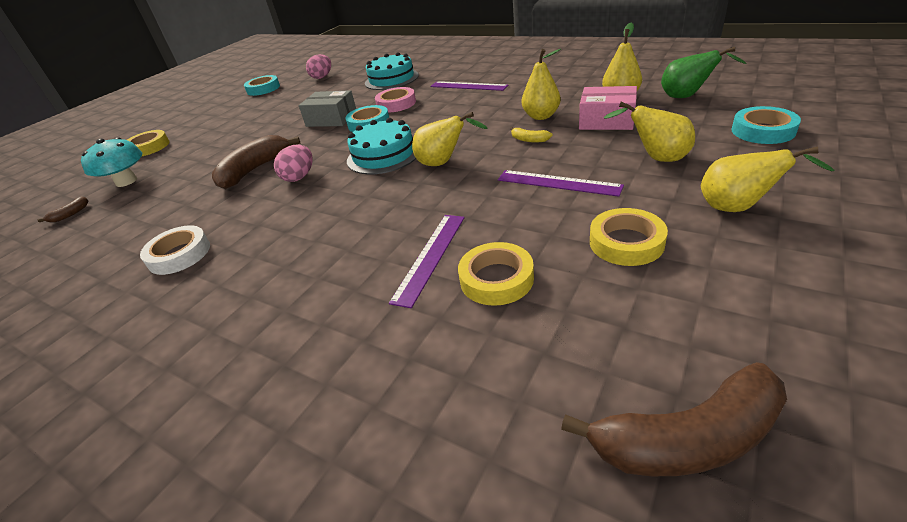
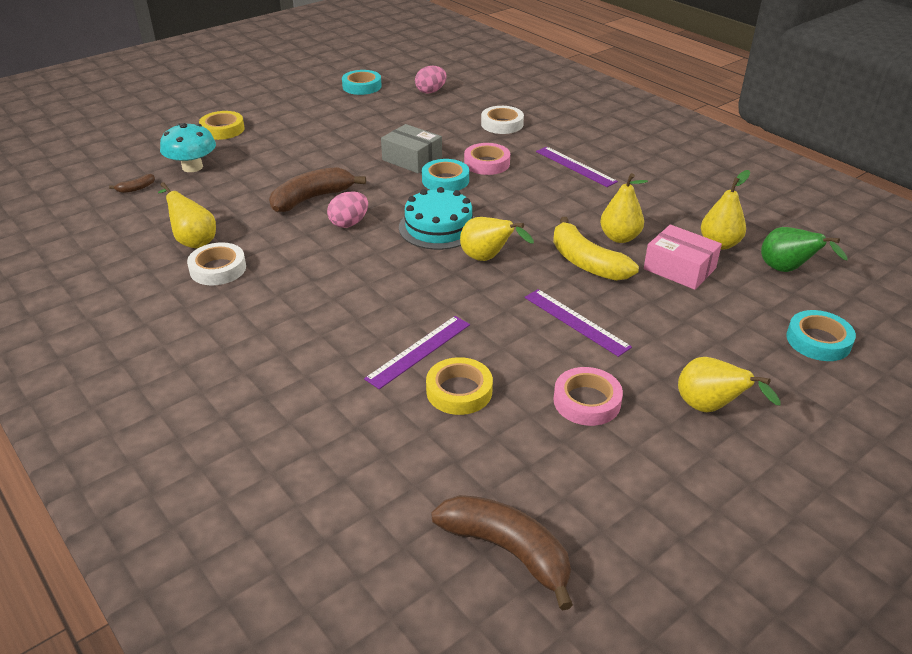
camera: 15 degrees right, 0 degrees up
(391, 79) = (502, 124): turquoise cake -> white tape
(529, 140) = (586, 262): yellow banana -> yellow banana, size x2.25
(626, 242) = (587, 401): yellow tape -> pink tape
(656, 158) = (687, 330): yellow pear -> yellow pear (193, 241)
(687, 438) = (507, 550): brown banana -> brown banana turned 150 degrees counterclockwise

